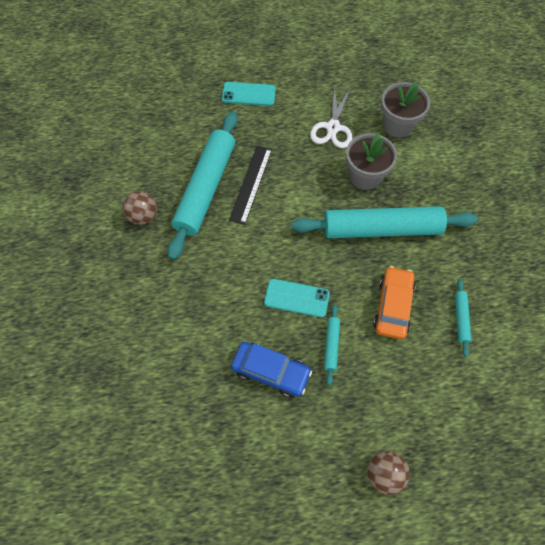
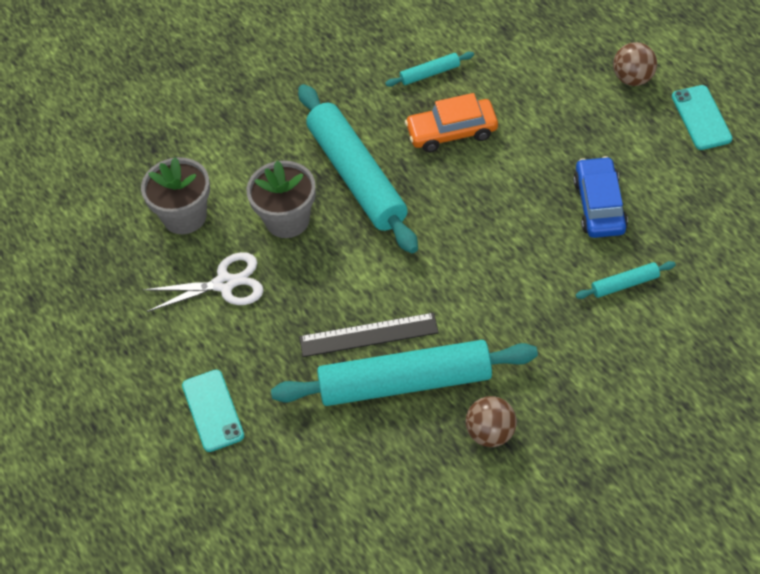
camera: 110 degrees left, 10 degrees down
(296, 298) = (498, 219): turquoise phone -> turquoise phone (701, 118)
(331, 345) = (533, 166): turquoise rolling pin -> turquoise rolling pin (625, 284)

